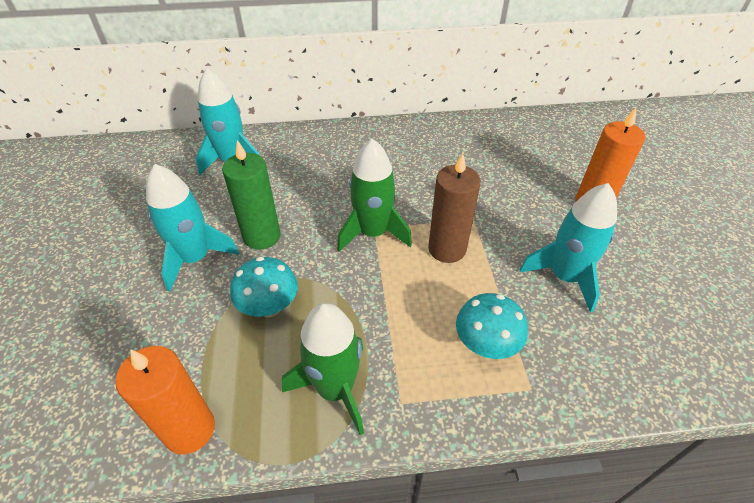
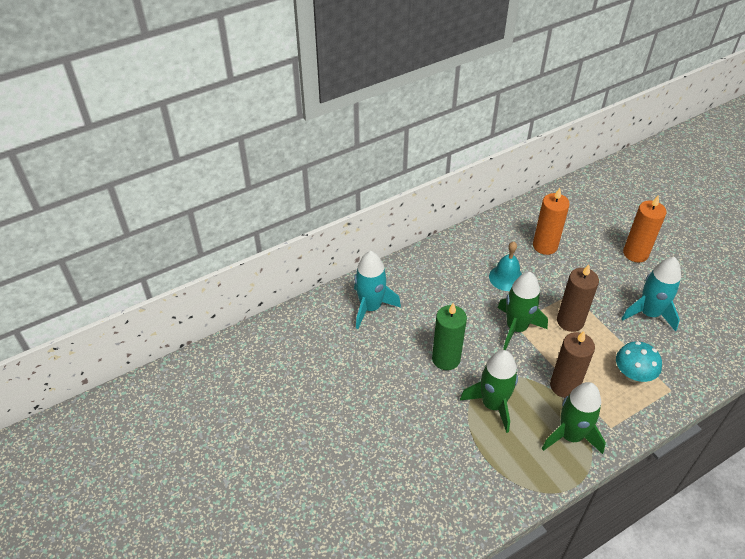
camera: 25 degrees left, 0 degrees up
(189, 429) = (510, 493): orange candle -> orange candle (545, 246)
(195, 258) = (415, 392): turquoise rocket -> none
(269, 307) = (493, 404): turquoise mushroom -> green rocket
(378, 321) = (564, 386): none -> brown candle
(405, 178) = (506, 277): none -> turquoise bell

